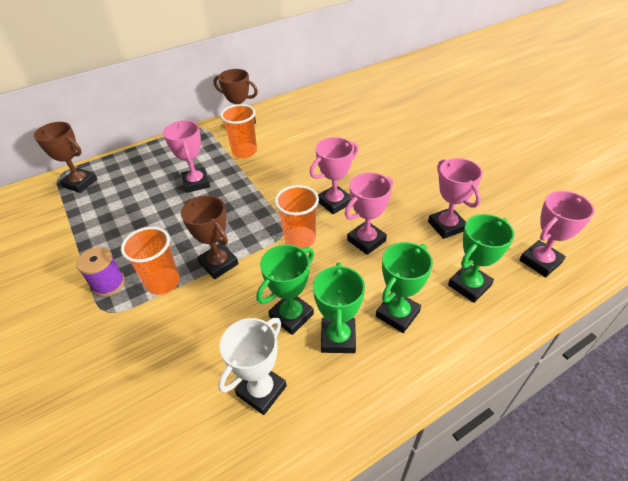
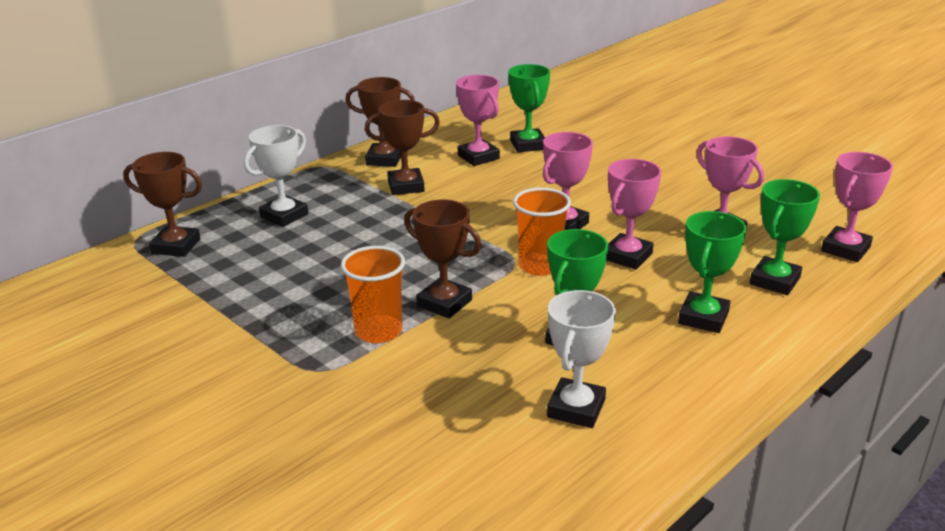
camera: 15 degrees left, 15 degrees down
(108, 284) = (300, 343): purple spool -> none
(156, 166) = (284, 216): none -> white trophy
(196, 183) = (357, 226): pink trophy -> pink trophy (478, 157)
(244, 151) = (406, 186): orange cup -> brown trophy
(338, 338) = (643, 349): green trophy -> green trophy (528, 145)

